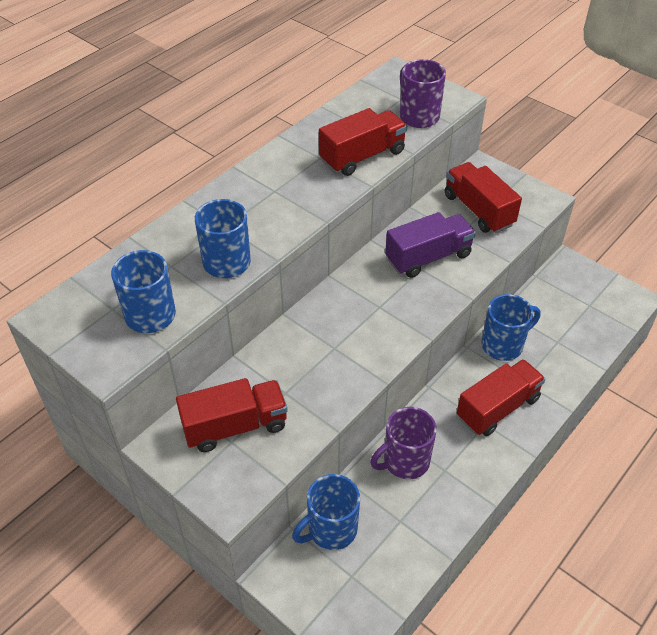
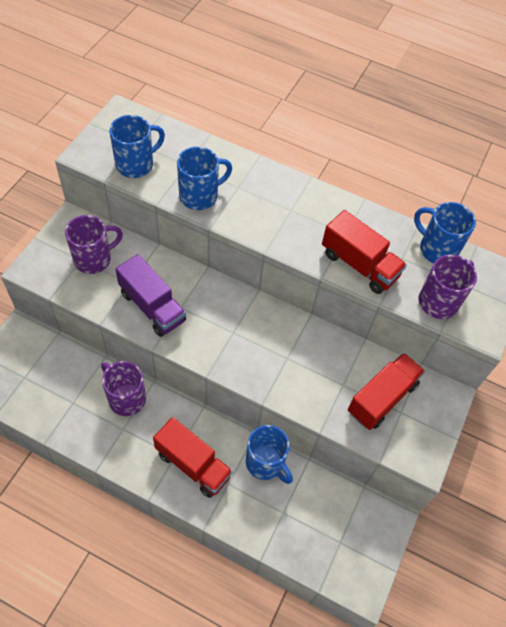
camera: 70 degrees right, 10 degrees up
(235, 426) = (94, 259): red truck -> purple mug
(331, 529) = (59, 357): blue mug -> blue mug (437, 249)
(428, 257) = (303, 362): purple truck -> purple truck (152, 307)

